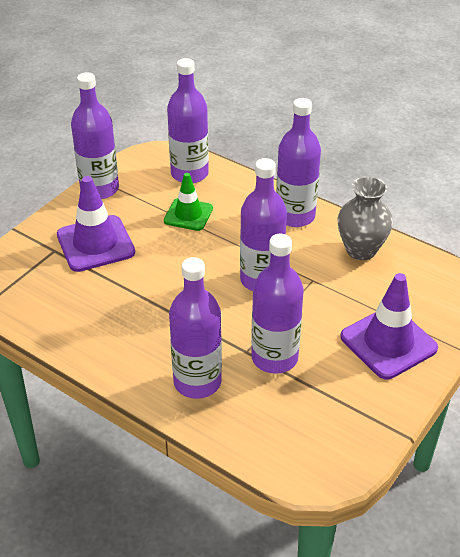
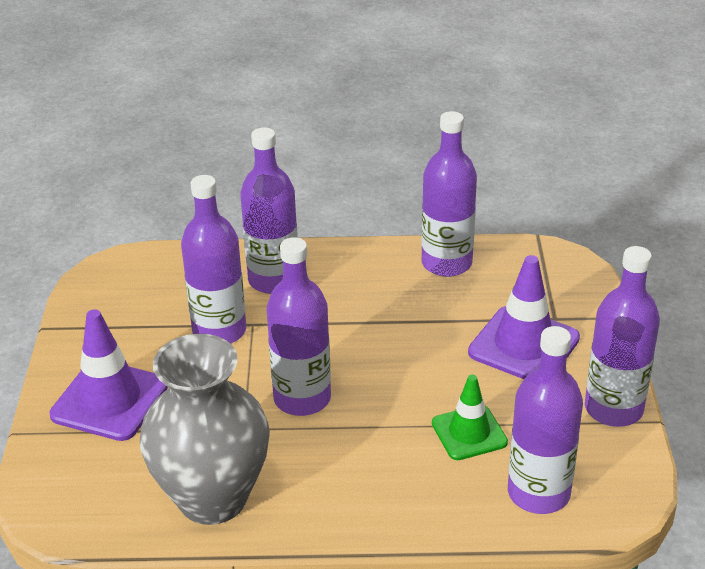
camera: 145 degrees right, 5 degrees down
(295, 216) = (336, 503): purple bottle -> purple bottle (446, 263)
(361, 250) = (212, 498): grey vase -> grey vase, size x1.53

